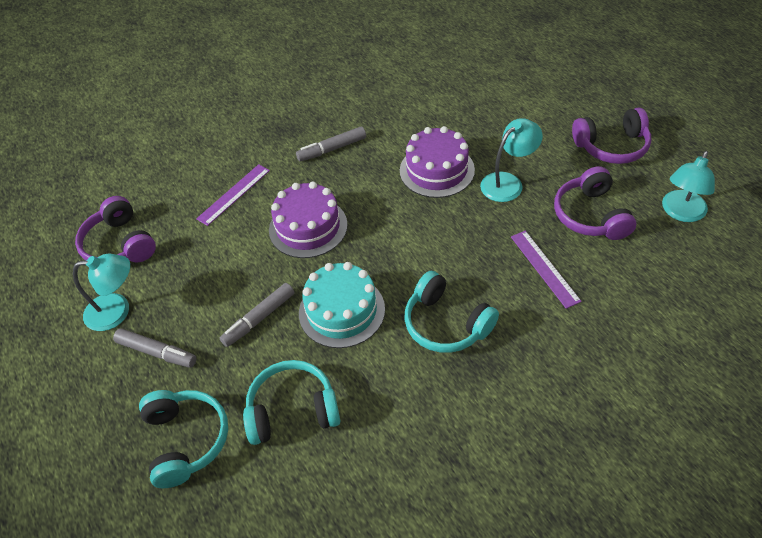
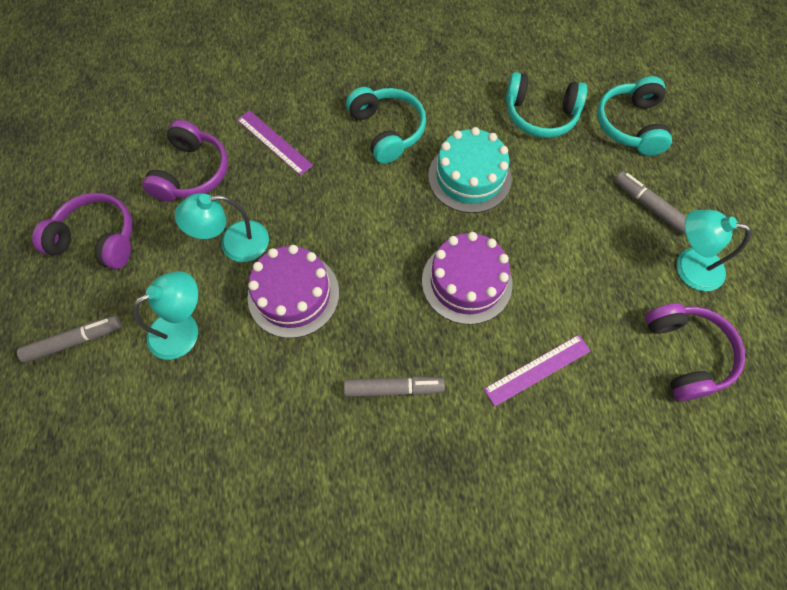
camera: 160 degrees left, 15 degrees up
(259, 319) = (547, 200): grey marker -> grey marker (75, 341)
(544, 268) = (274, 142): purple ruler -> purple ruler turned 45 degrees counterclockwise
(681, 213) = (117, 141): turquoise lamp -> turquoise lamp (183, 329)

